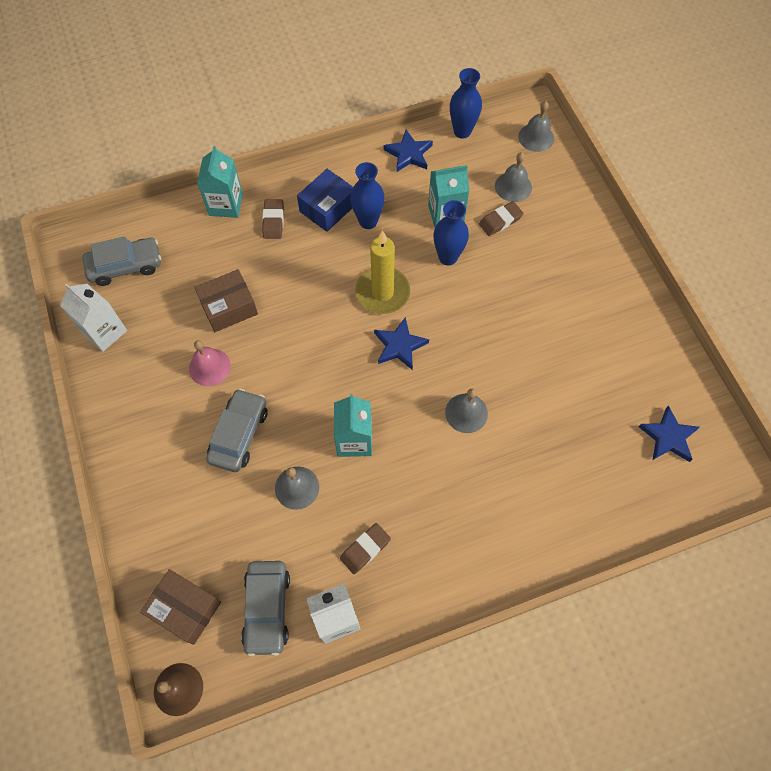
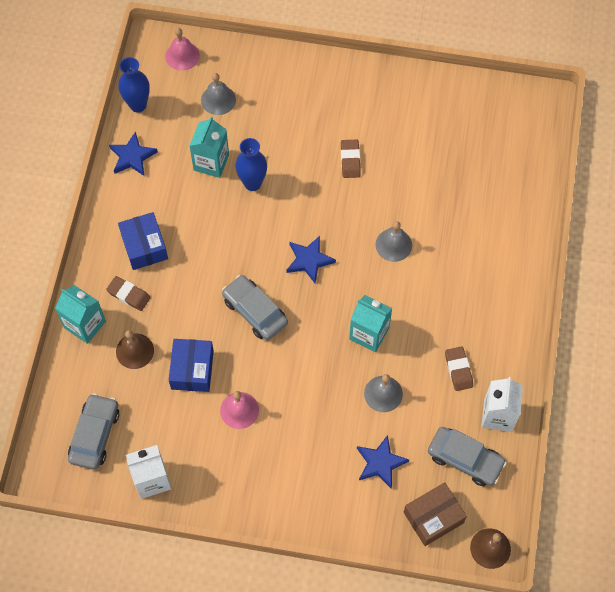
camera: 60 degrees left, 0 degrees up
(222, 254) = (134, 351): none -> brown bell
(229, 307) = (192, 370): brown box -> blue box
(239, 434) = (313, 415): grey car -> grey car (255, 311)
(368, 221) = (179, 223): blue vase -> none
(382, 292) = (254, 247): yellow candle -> none
(500, 221) = (244, 127): brown eraser -> brown eraser (350, 160)
(536, 137) = (182, 56): grey bell -> pink bell
(668, 437) = (490, 126): blue star -> blue star (380, 463)

